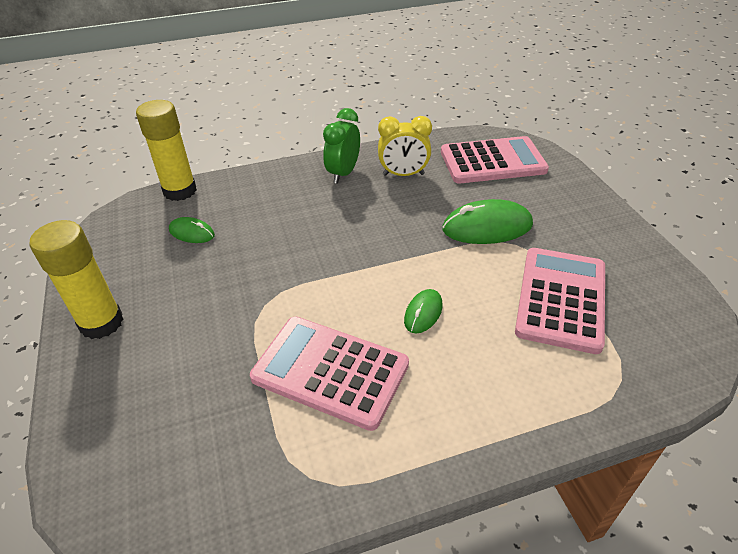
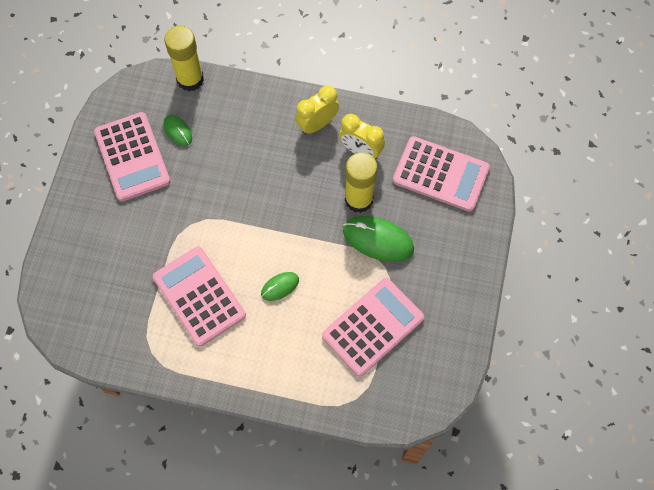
camera: 30 degrees right, 25 degrees up
(101, 323) = (91, 184): yellow glue stick -> yellow glue stick (358, 199)
(146, 275) = (132, 157): none -> pink calculator
(343, 173) = (317, 124): green clock -> yellow clock

